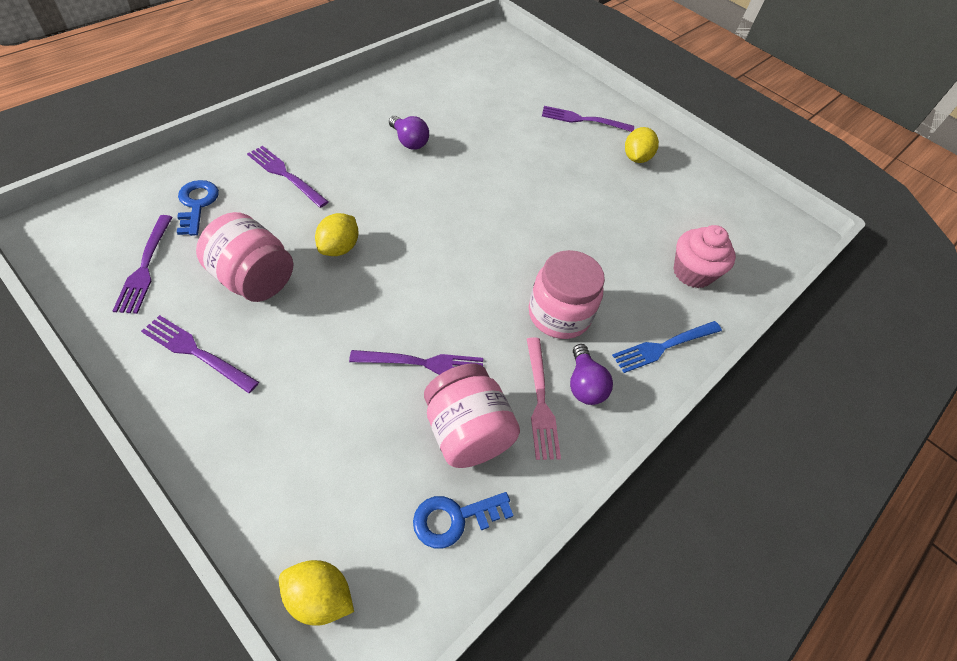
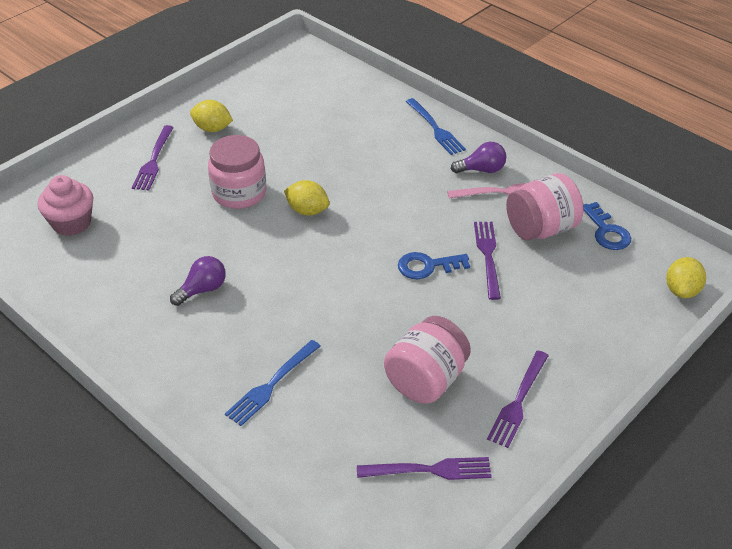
camera: 85 degrees left, 10 degrees down
(197, 204) = (331, 451): blue key -> blue key (427, 266)
(285, 175) = (271, 385): purple fork -> blue fork
(339, 248) = (372, 324): yellow lemon -> yellow lemon (307, 210)
(559, 314) = (418, 181): pink jar -> pink jar (239, 193)
(692, 273) = (356, 108): pink cupcake -> pink cupcake (71, 223)

